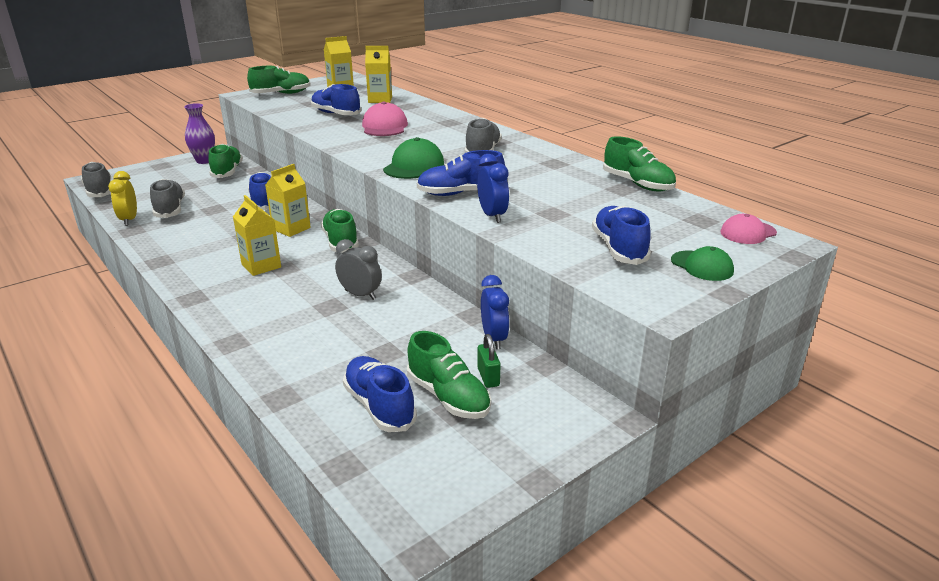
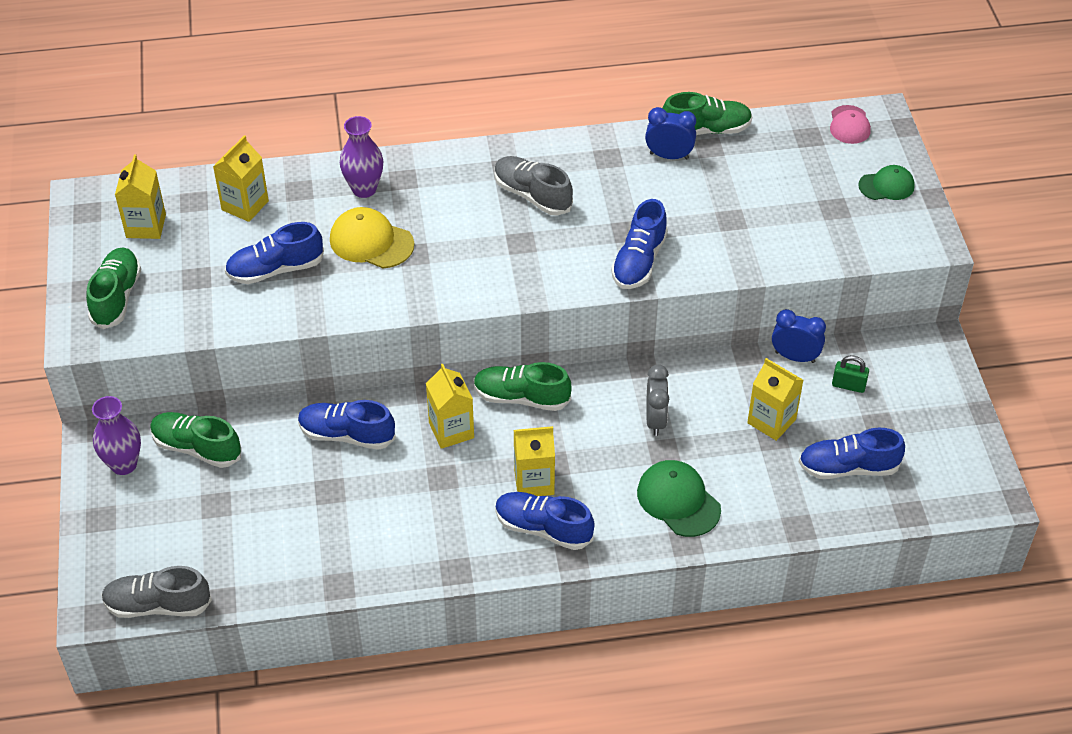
camera: 60 degrees left, 20 degrees up
(129, 220) = (299, 584): yellow clock -> none
(170, 209) = (296, 536): grey shoe -> none
(360, 295) = (655, 420): grey clock -> grey clock turned 120 degrees clockwise
(384, 126) = (371, 242): pink cap -> yellow cap
(404, 347) = (771, 421): none -> yellow carton
(414, 166) = (534, 266): green cap -> green cap (678, 500)
(428, 117) = (364, 189): none -> purple vase
(448, 397) = (860, 421): green shoe -> none
(492, 215) = (708, 262): blue clock -> blue clock (669, 156)
(619, 249) = (828, 216): blue shoe -> blue shoe (543, 528)

